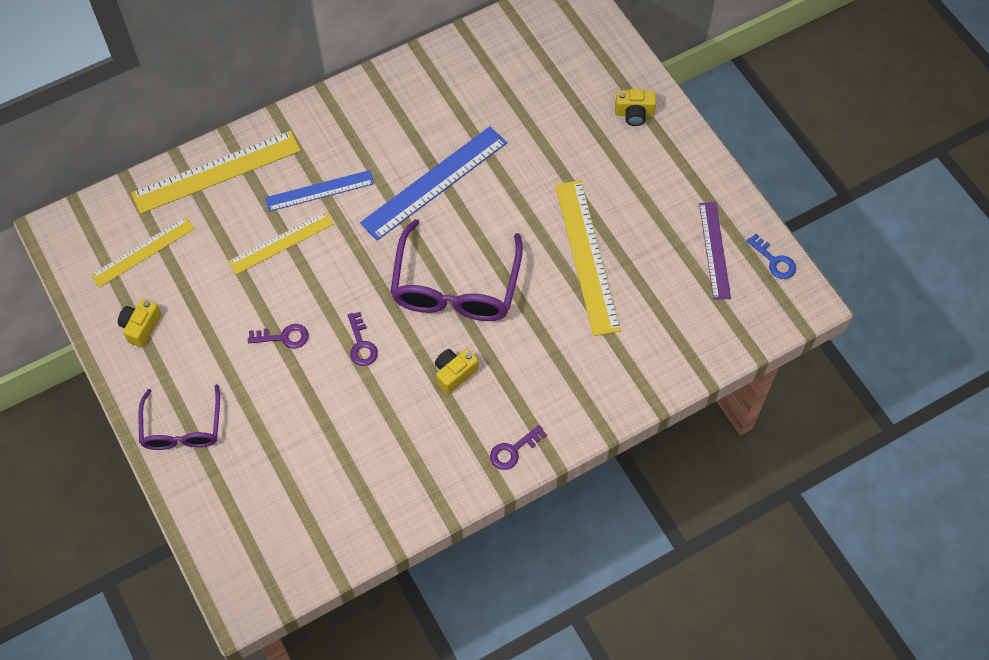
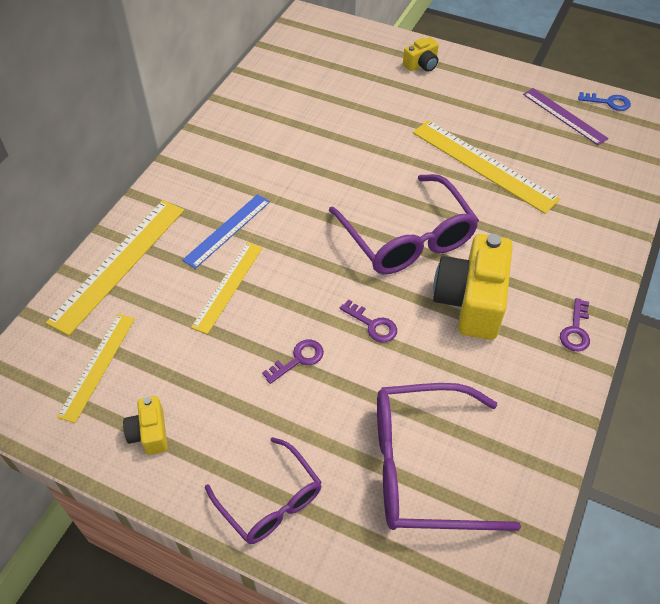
camera: 35 degrees left, 10 degrees down
(301, 474) = (423, 467): none -> purple glasses
(434, 182) = (319, 176): blue ruler -> none
(454, 374) = (471, 301): yellow camera -> yellow camera, size x2.03

